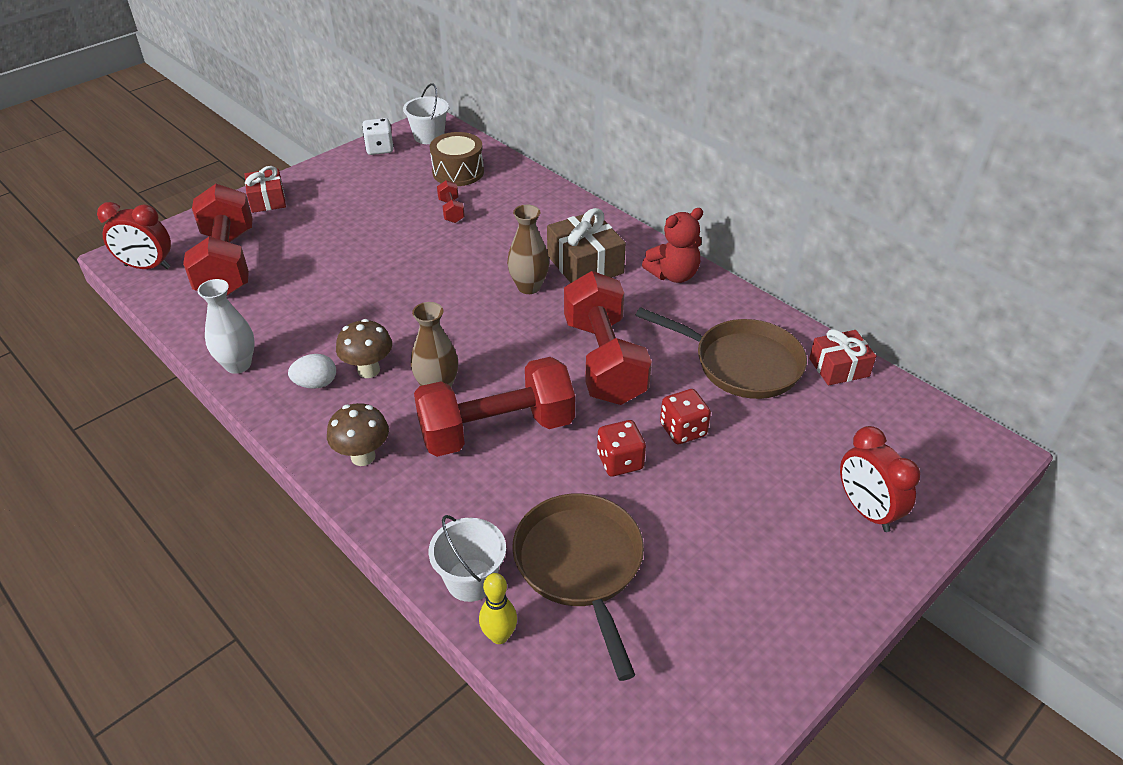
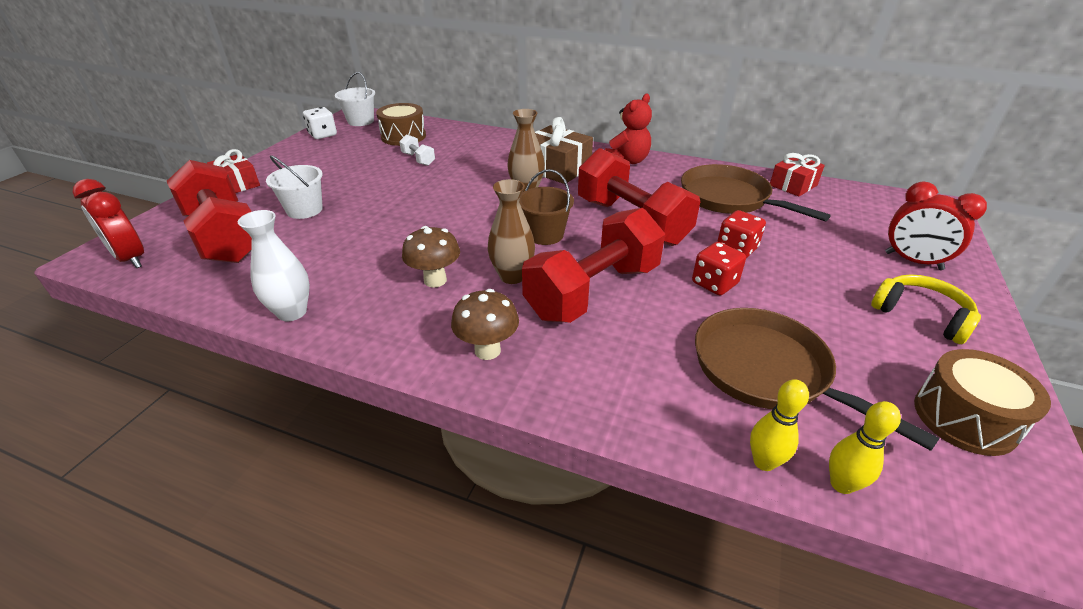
camera: 25 degrees left, 5 degrees down
(147, 267) = (131, 258): red clock -> red clock turned 60 degrees clockwise
(316, 384) = (390, 305): white egg -> none
(451, 211) = (418, 159): red dumbbell -> white dumbbell
(471, 580) = (688, 421): white bucket -> white bucket (304, 210)
(504, 350) = (545, 235): none -> brown bucket
(543, 678) = (841, 484): none -> yellow bowling pin
(714, 676) = (964, 418): none -> brown drum
(741, 363) = (729, 199): brown pan -> brown pan turned 135 degrees counterclockwise
(796, 571) = (921, 315): none -> yellow headphones

